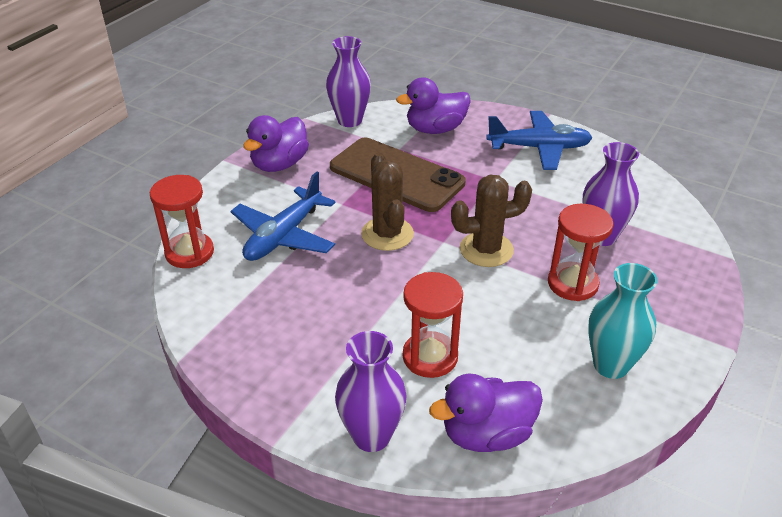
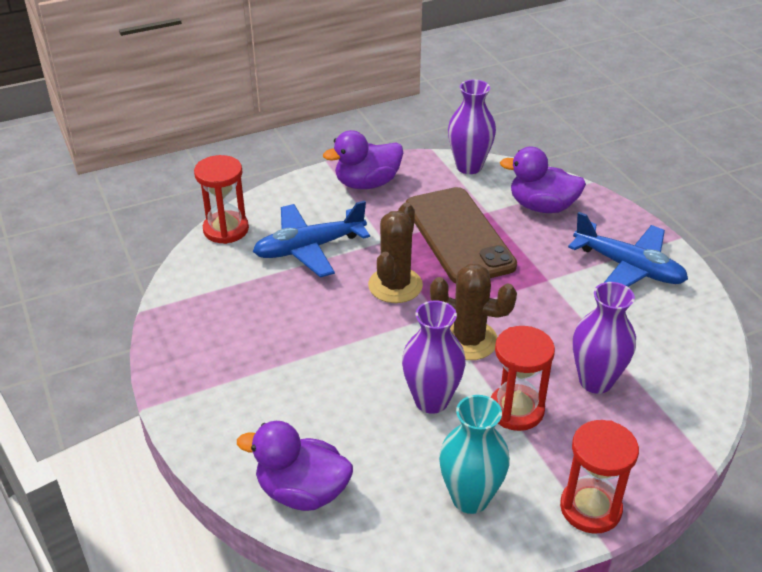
camera: 35 degrees right, 0 degrees up
(371, 436) = (215, 442): purple vase -> purple vase (431, 400)
(430, 357) = (322, 406): red hourglass -> red hourglass (590, 508)

